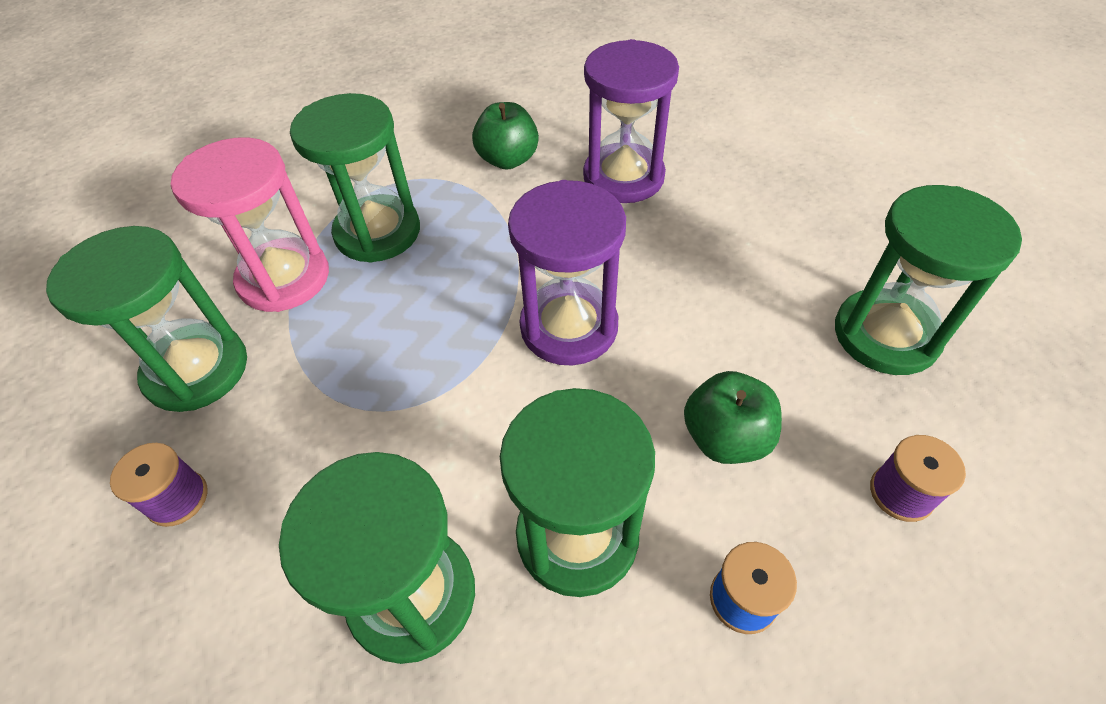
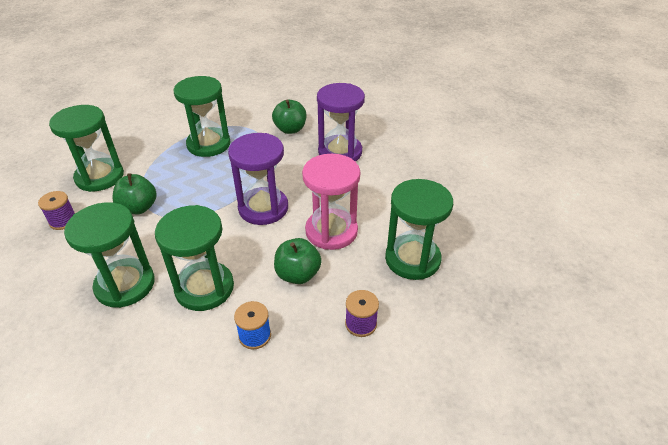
camera: 20 degrees right, 10 degrees down
(284, 278) = (157, 152): pink hourglass -> pink hourglass (331, 231)
(326, 410) = (139, 208): none -> green apple

